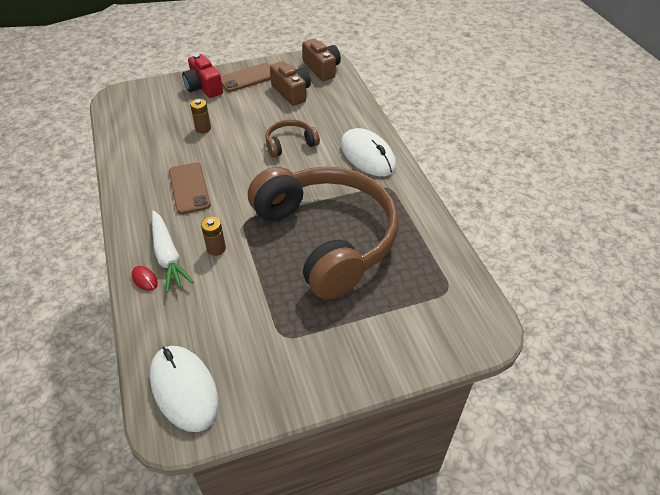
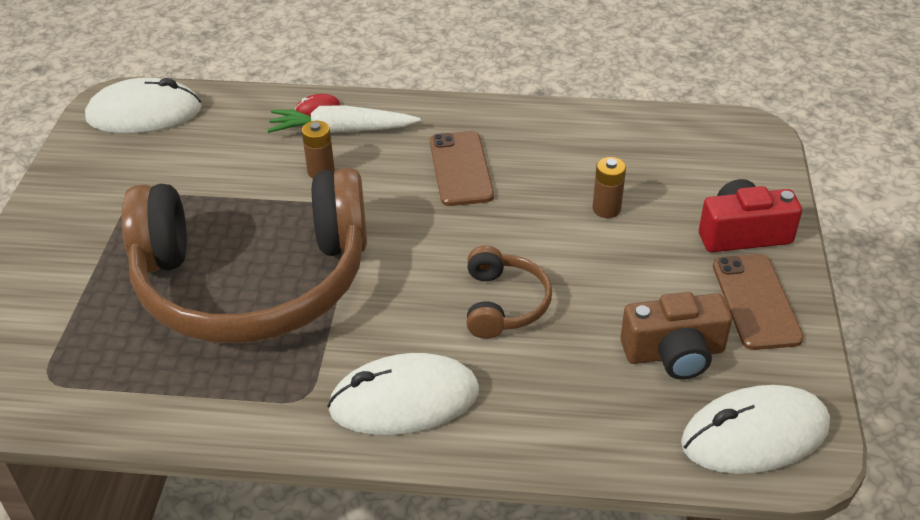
camera: 115 degrees right, 5 degrees down
(189, 188) = (461, 169): brown phone -> brown phone turned 75 degrees clockwise
(322, 69) = (754, 435): brown camera -> white mouse

